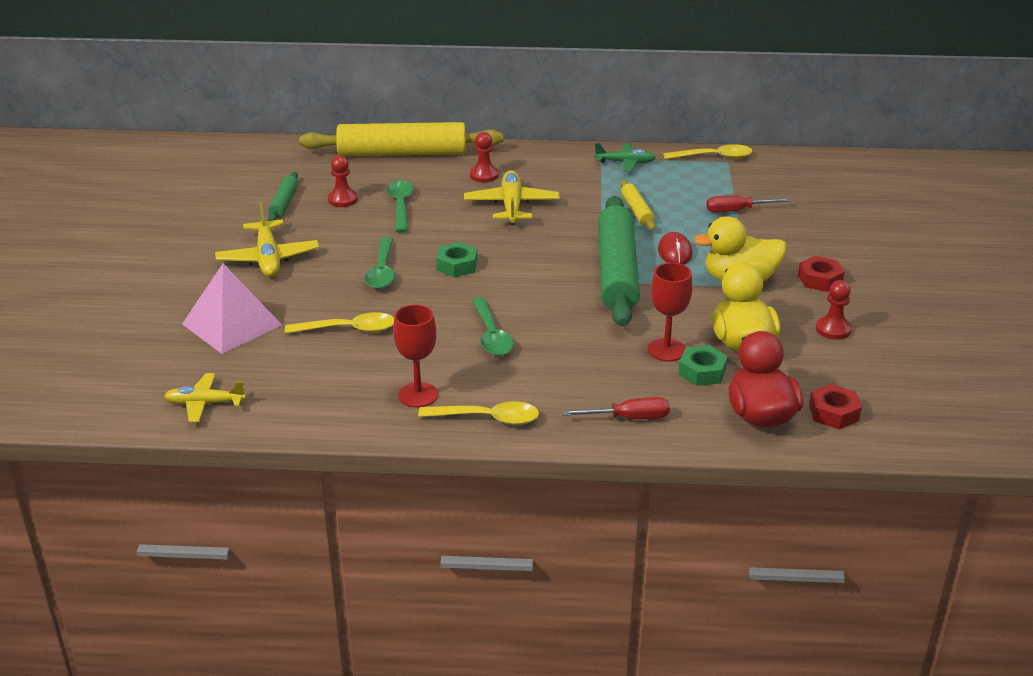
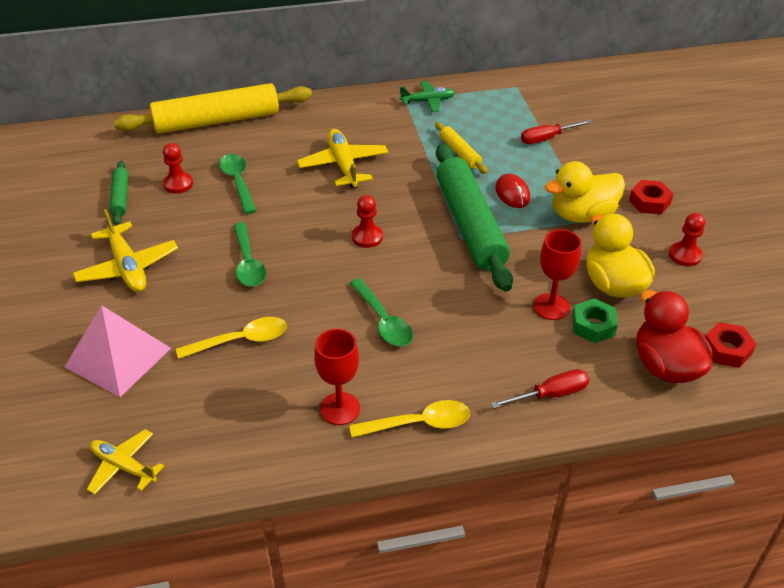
camera: 15 degrees left, 10 degrees up
(204, 403) = (123, 466): yellow plane -> yellow plane turned 45 degrees clockwise
(457, 265) = (318, 243): green nut -> none
(484, 175) = (304, 135): red pawn -> red pawn (367, 237)
(714, 157) = (503, 83): yellow spoon -> none

